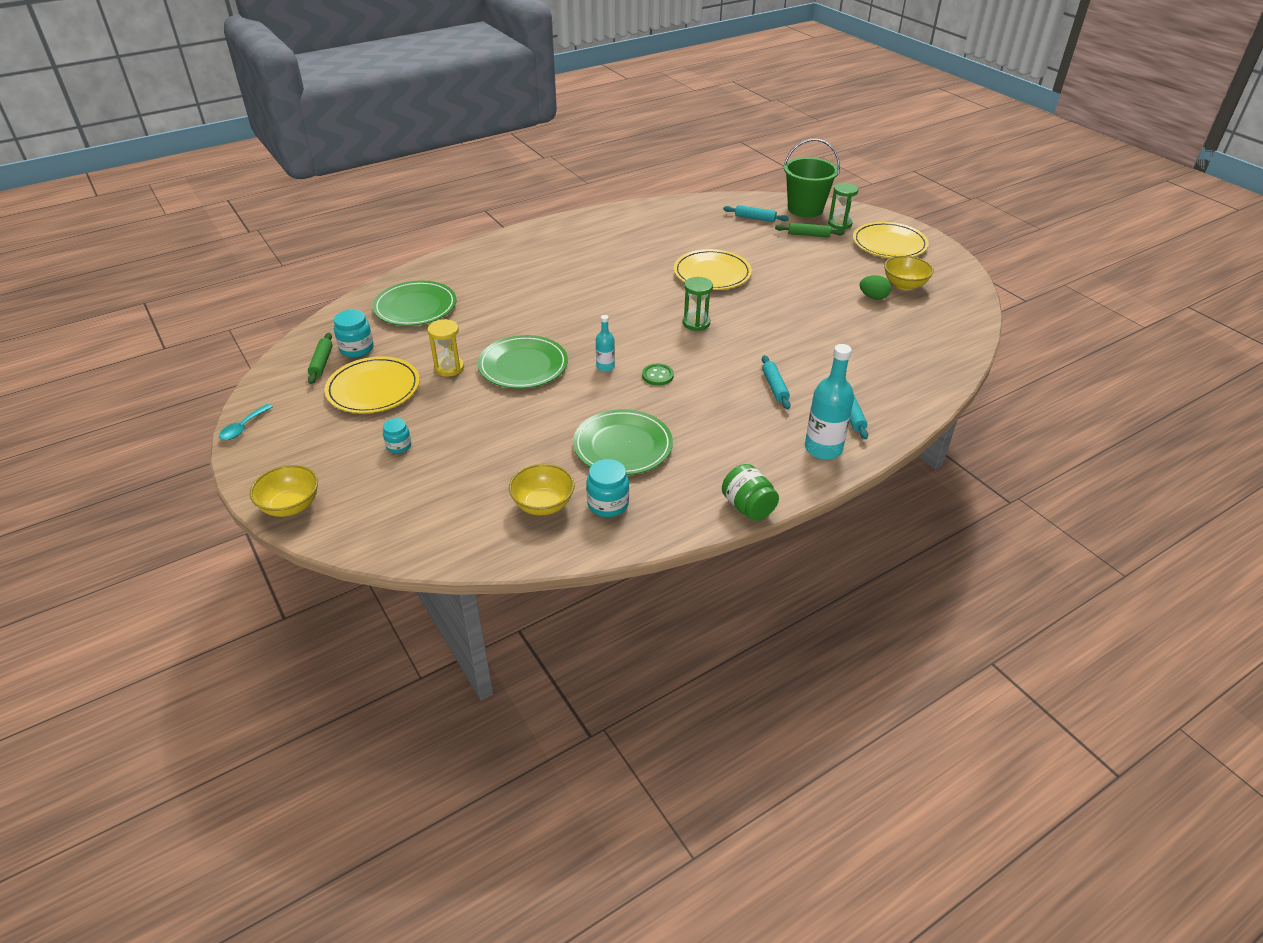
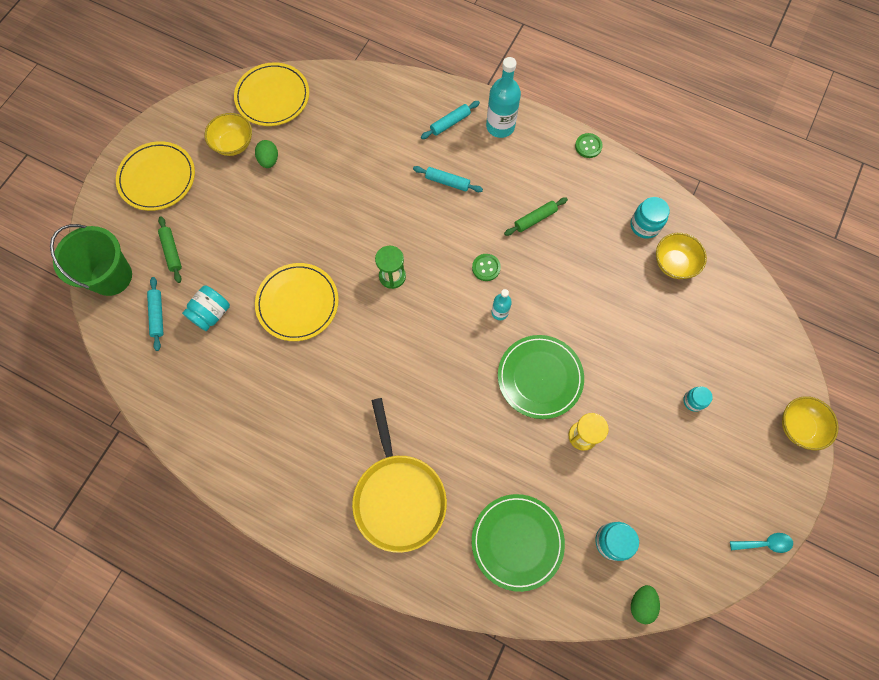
camera: 120 degrees left, 30 degrees up
(300, 344) = (641, 603): none -> green egg
(322, 363) = (650, 555): green rolling pin -> green rolling pin (535, 219)
(373, 389) = (649, 477): yellow plate -> yellow plate (272, 97)
(509, 270) = (399, 497): none -> yellow pan
(622, 446) = (583, 248): green plate -> none
(737, 238) = (211, 313): none -> turquoise jar
(748, 507) = (588, 146): green jar -> green button
(775, 387) = (447, 182): turquoise rolling pin -> turquoise rolling pin turned 60 degrees clockwise
(840, 224) = (133, 233): green hourglass -> none

